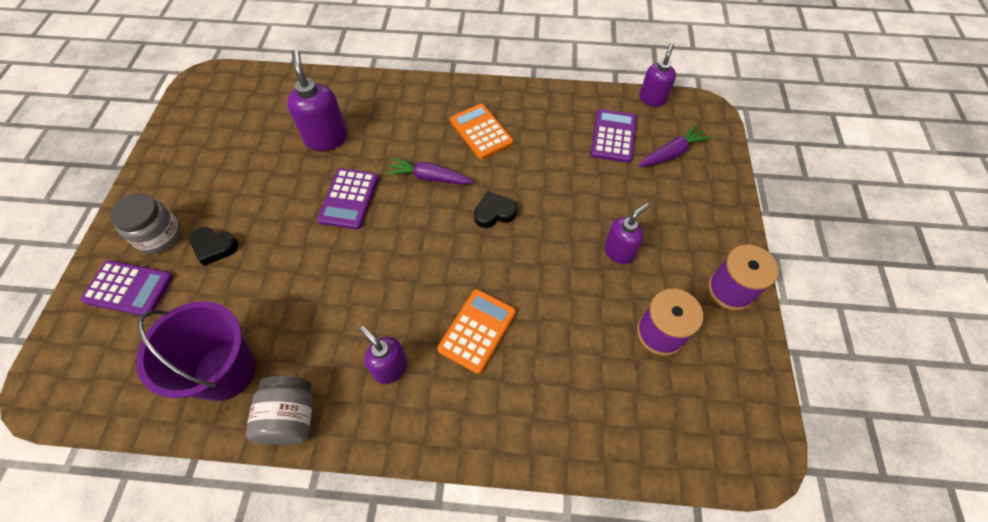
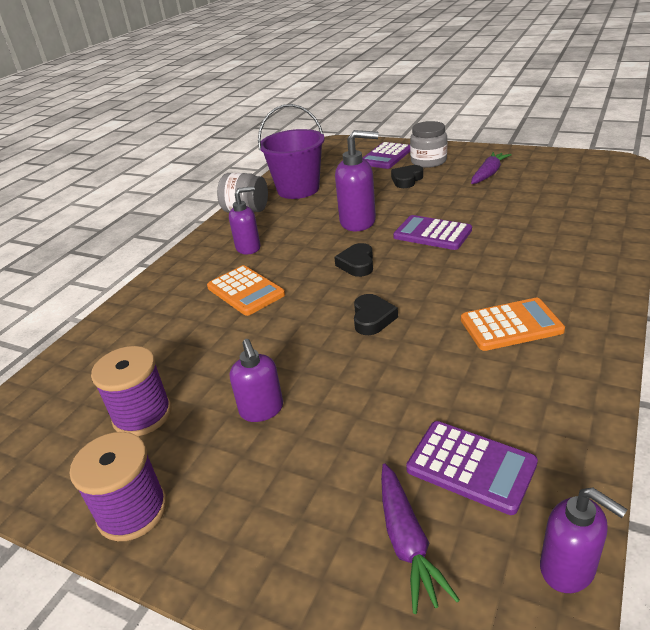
camera: 115 degrees right, 25 degrees down
(326, 138) = (522, 223): purple soap dispenser -> purple soap dispenser (358, 222)
(412, 246) = (357, 264): none -> black heart
(429, 177) = (443, 280): purple carrot -> purple carrot (488, 174)

